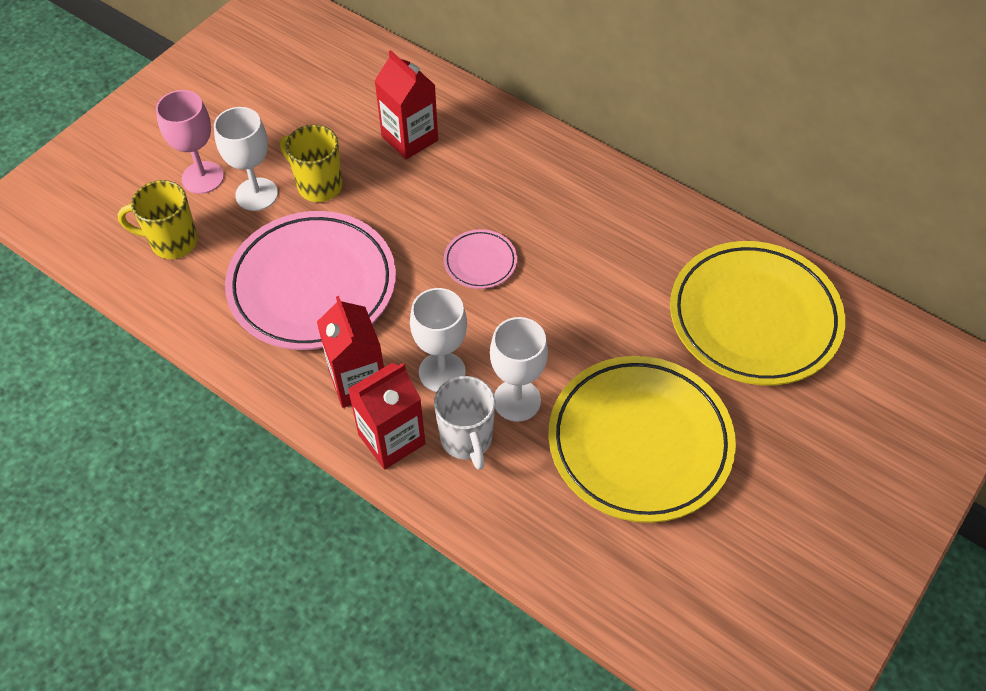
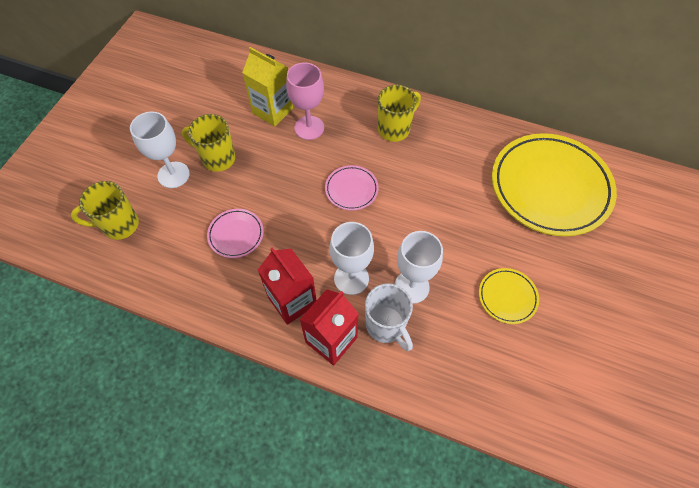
camera: 15 degrees left, 5 degrees up
(203, 177) = (129, 171): pink goblet -> pink goblet (309, 128)
(312, 285) = (236, 235): pink plate -> pink plate, size x0.44
(409, 138) = (272, 111): red carton -> yellow carton
(566, 196) = (394, 129): none -> yellow mug
(639, 442) = (507, 297): yellow plate -> yellow plate, size x0.44

